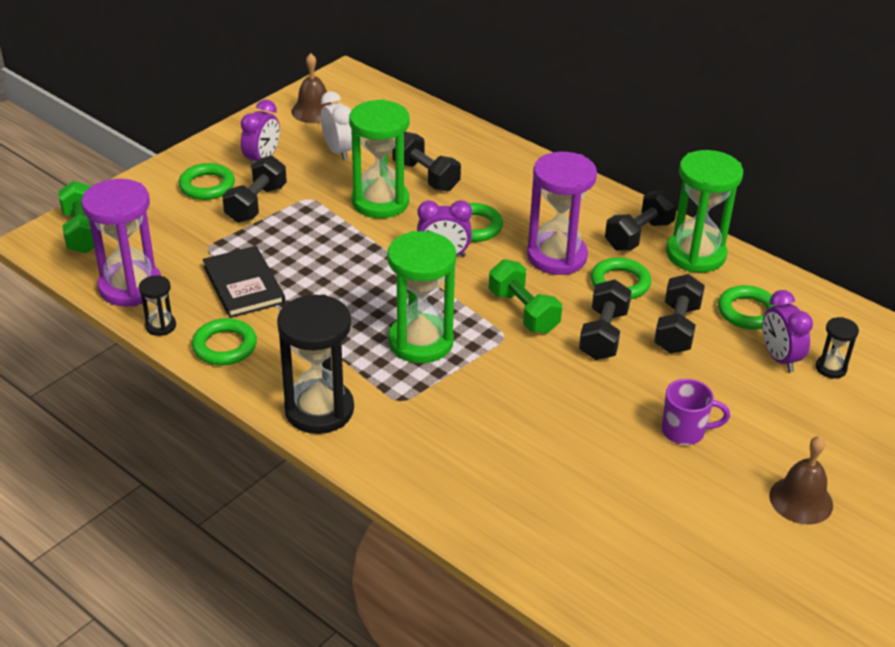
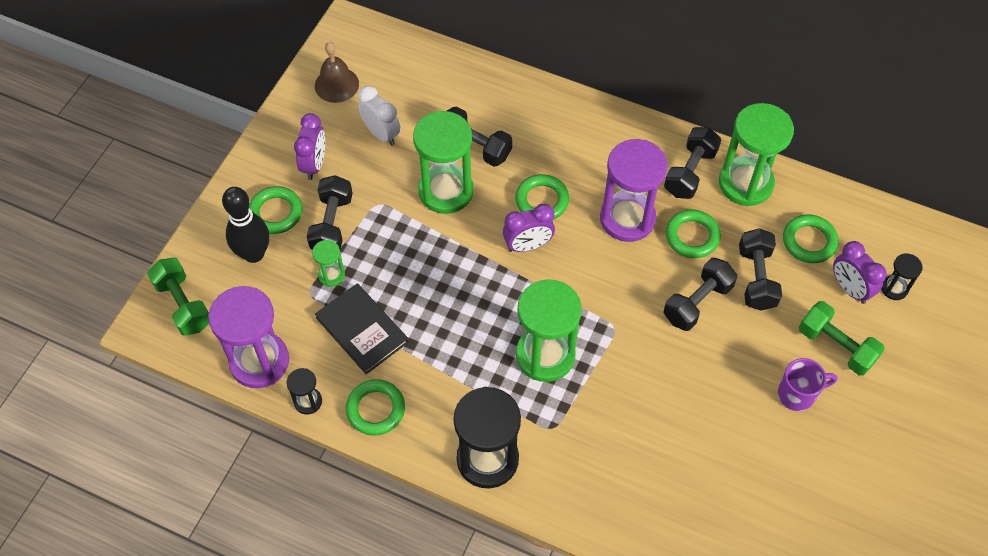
camera: 15 degrees left, 20 degrees up
(169, 210) = (254, 254): none -> black bowling pin
(235, 239) = (331, 275): none -> green hourglass
(523, 312) = (620, 294): green dumbbell -> green dumbbell (836, 346)
(603, 335) = (697, 302): black dumbbell -> black dumbbell turned 45 degrees clockwise
(801, 500) = (909, 442): brown bell -> none

